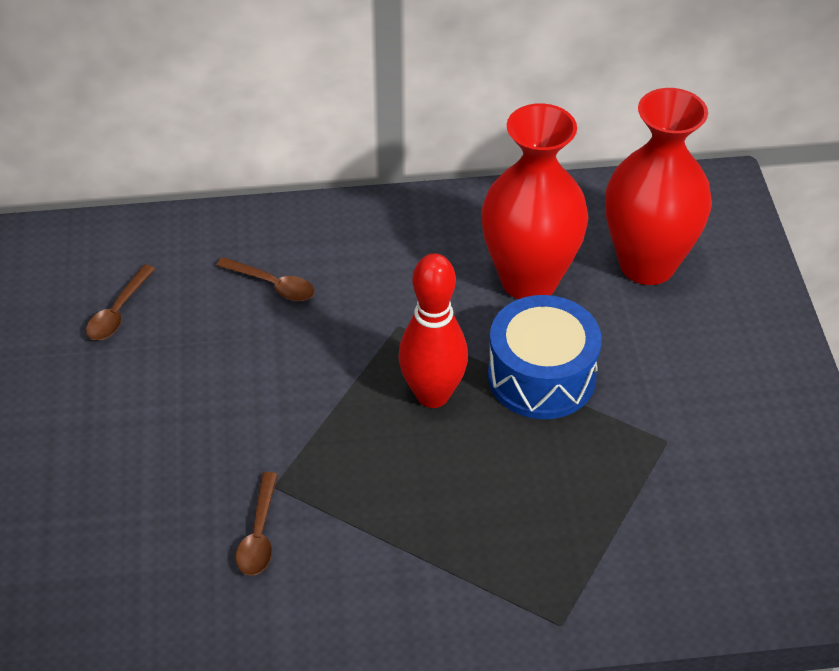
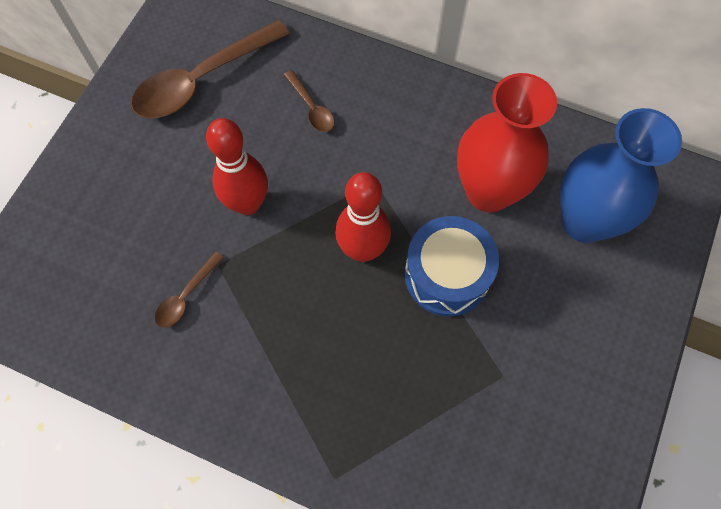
camera: 30 degrees right, 20 degrees up
(118, 312) = (202, 80): brown spoon -> brown spoon, size x2.13
(266, 410) = (248, 203): none -> red bowling pin
(647, 264) = (584, 221): red vase -> blue vase

